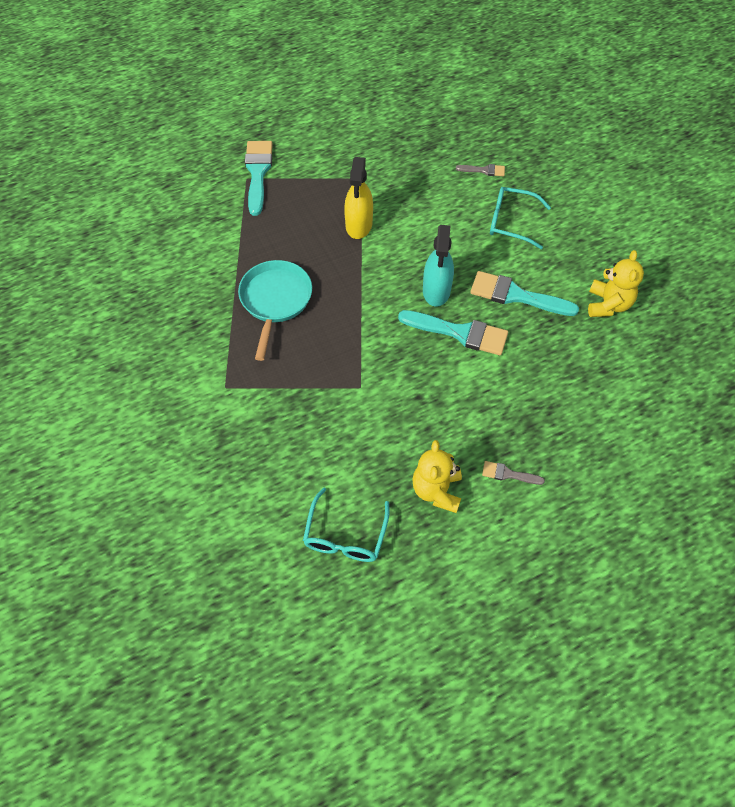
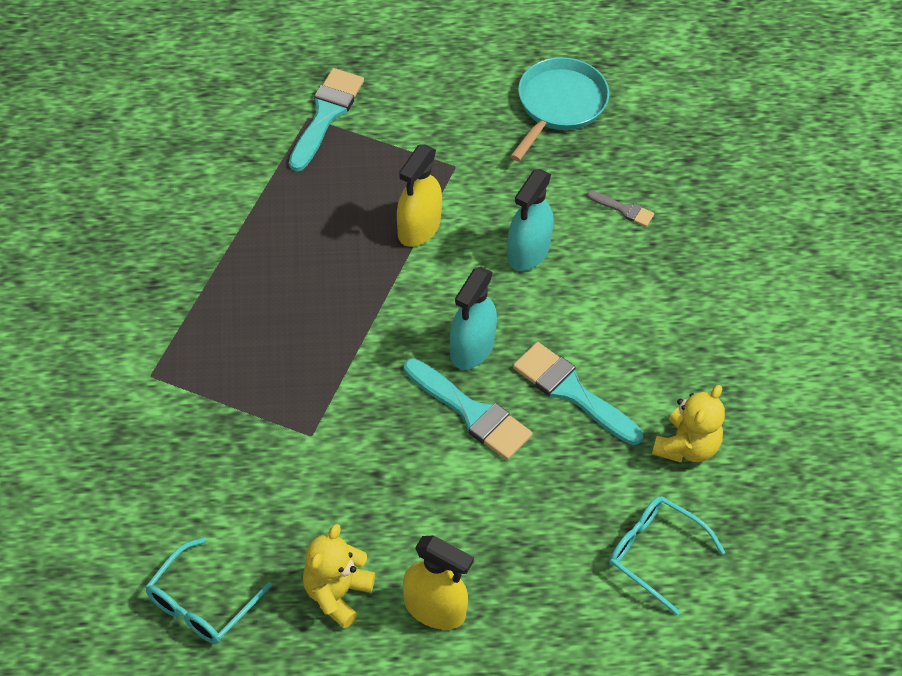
camera: 20 degrees right, 5 degrees down
(275, 301) = (263, 290): turquoise pan -> turquoise pan (559, 105)
(438, 216) = (528, 251): none -> turquoise spray bottle
(508, 474) = (434, 608): grey brush -> yellow spray bottle
(511, 222) = (620, 292): turquoise glasses -> turquoise glasses (655, 553)

